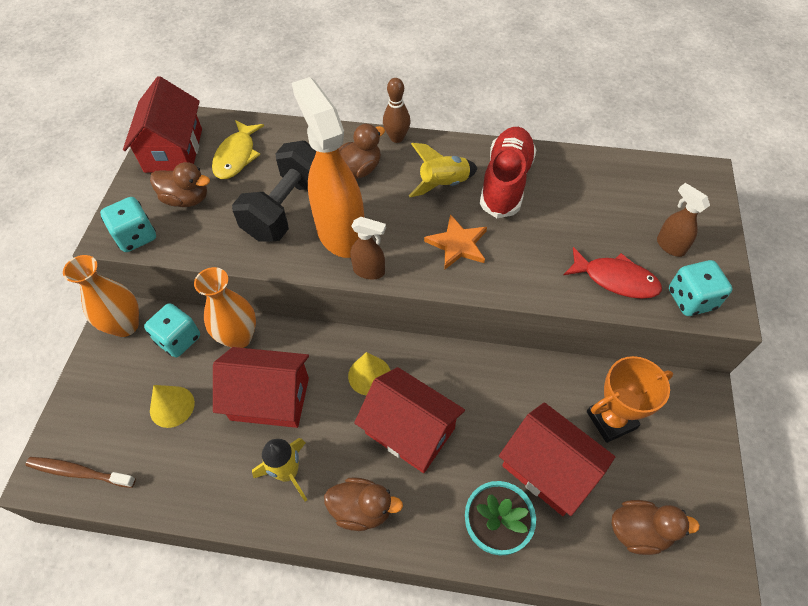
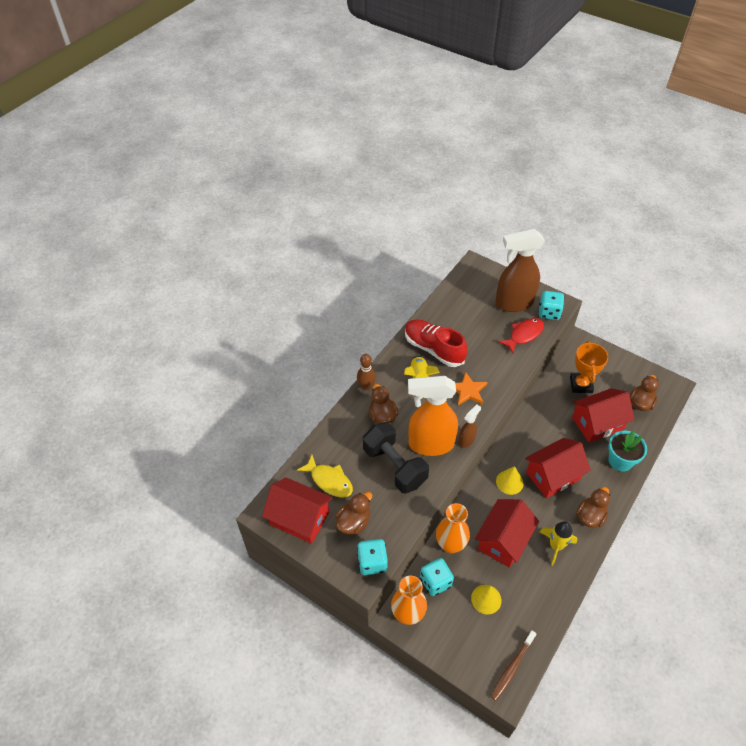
camera: 65 degrees left, 5 degrees down
(670, 246) = (513, 303): brown spray bottle -> brown spray bottle, size x2.17

